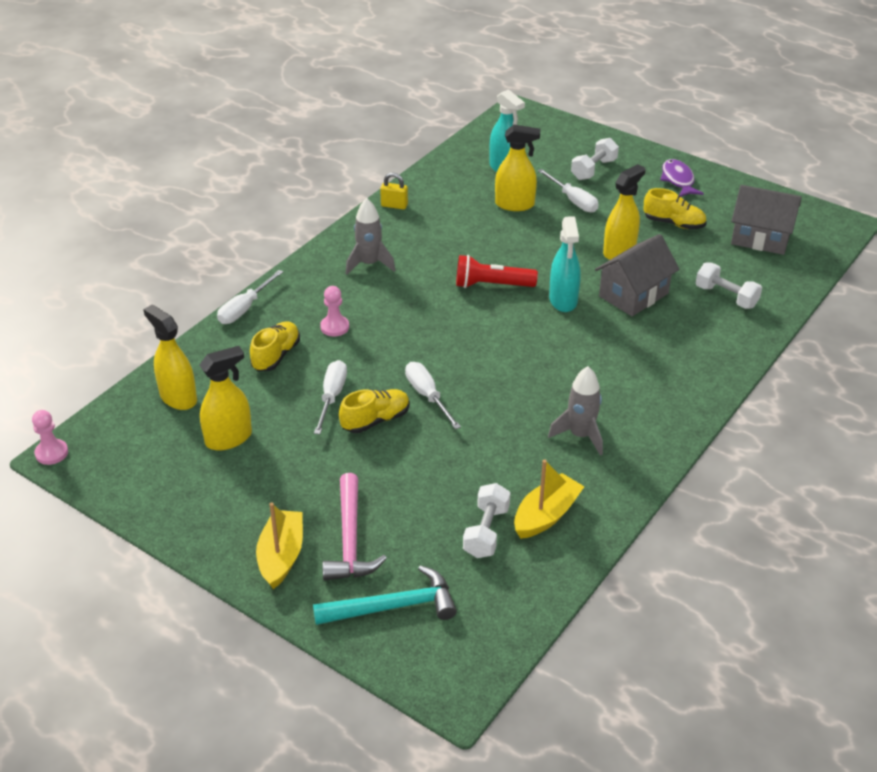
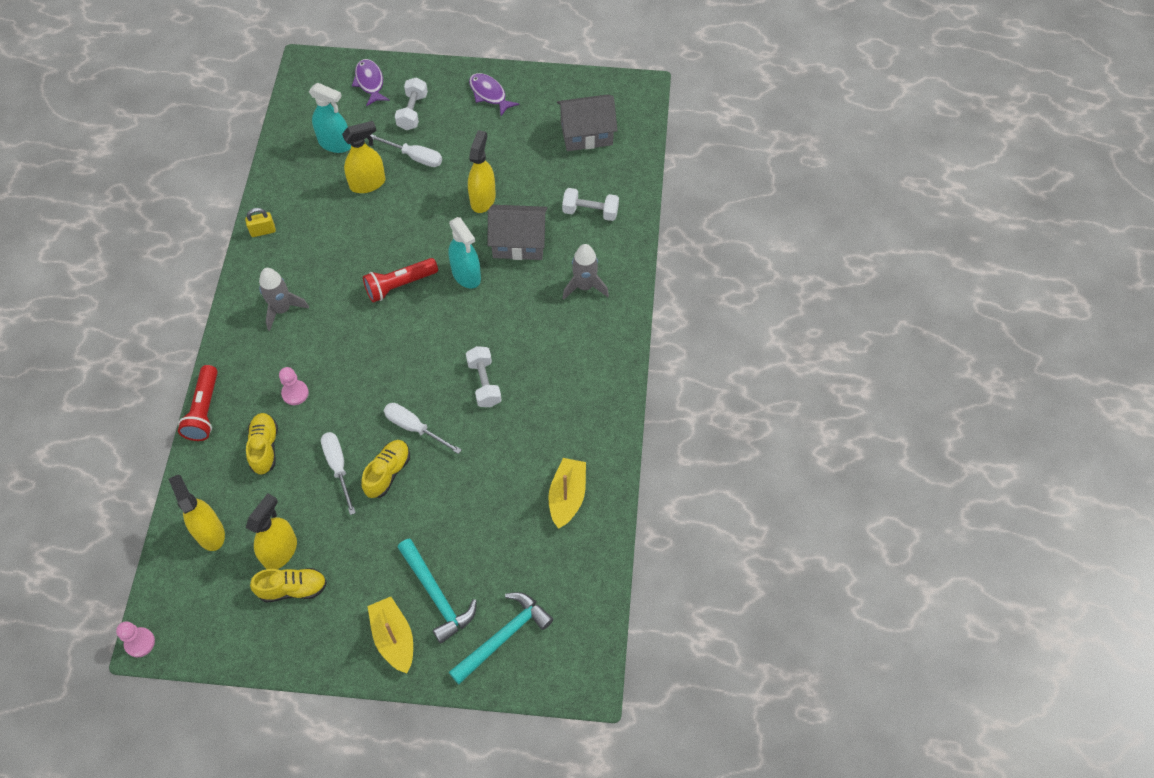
camera: 30 degrees left, 20 degrees up
(178, 397) = (210, 532): yellow spray bottle -> yellow spray bottle turned 45 degrees clockwise
(245, 308) = (204, 410): white screwdriver -> red flashlight
(350, 540) = (436, 595): pink hammer -> turquoise hammer
(486, 532) = (532, 535): white dumbbell -> white dumbbell (484, 383)
(567, 138) = (370, 82): none -> purple fish
(580, 435) = (552, 408): grey rocket -> grey rocket (584, 286)
(633, 295) = (518, 243): grey house -> grey house turned 75 degrees clockwise
(674, 223) = (510, 147): yellow shoe -> yellow shoe (293, 589)

